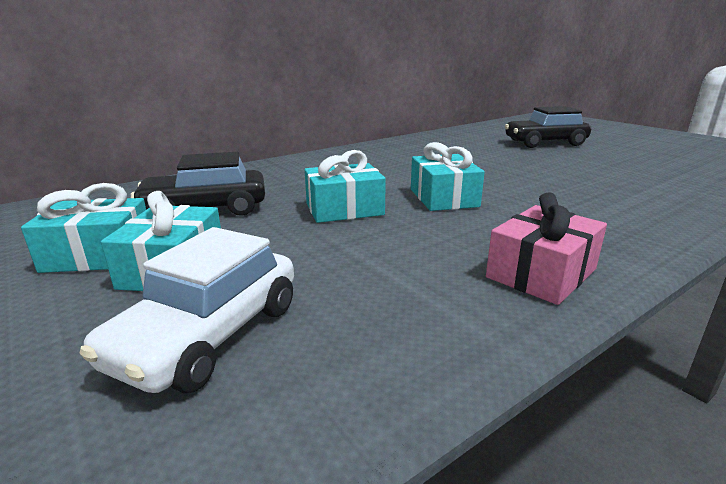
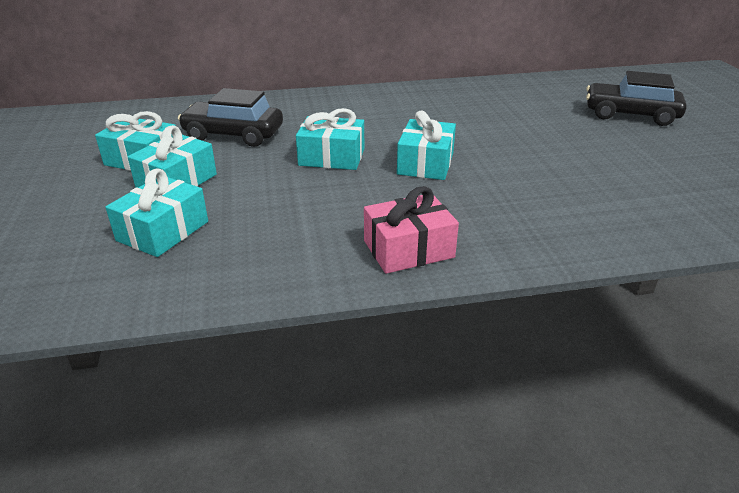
camera: 25 degrees right, 10 degrees up
(209, 335) = (163, 231): white car -> turquoise gift

